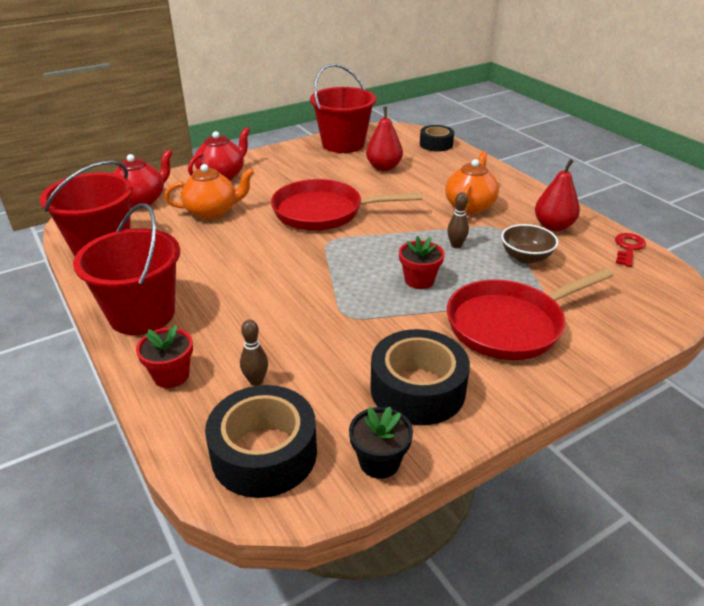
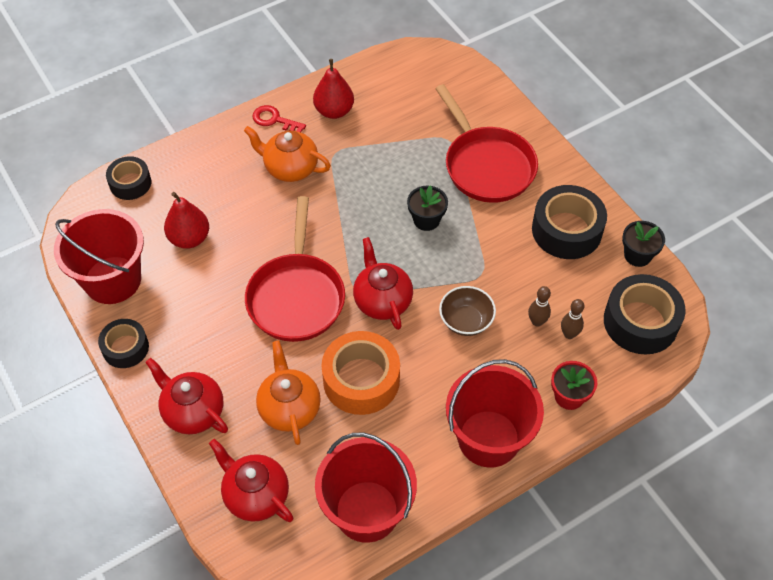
camera: 90 degrees left, 20 degrees up
(230, 243) = (361, 380): none -> orange tape
(283, 151) = (125, 348): none -> black tape
(315, 254) = (382, 301): none -> red teapot
(419, 280) = (426, 220): red flower pot -> black flower pot
(456, 245) = (367, 187): brown bowling pin -> brown bowling pin (537, 322)
(526, 257) = (388, 140): brown bowl -> brown bowl (466, 321)
(628, 248) = (373, 69): red key -> red key (274, 120)

